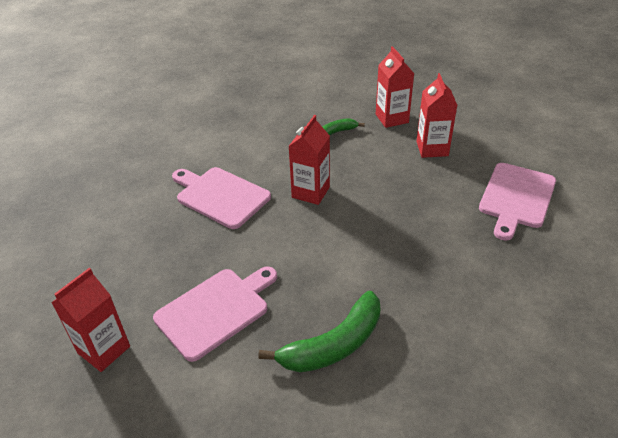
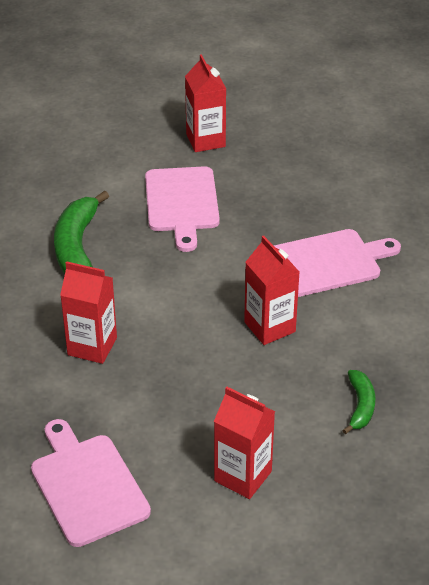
camera: 125 degrees right, 0 degrees up
(392, 118) = (343, 481): red carton -> red carton (92, 346)

